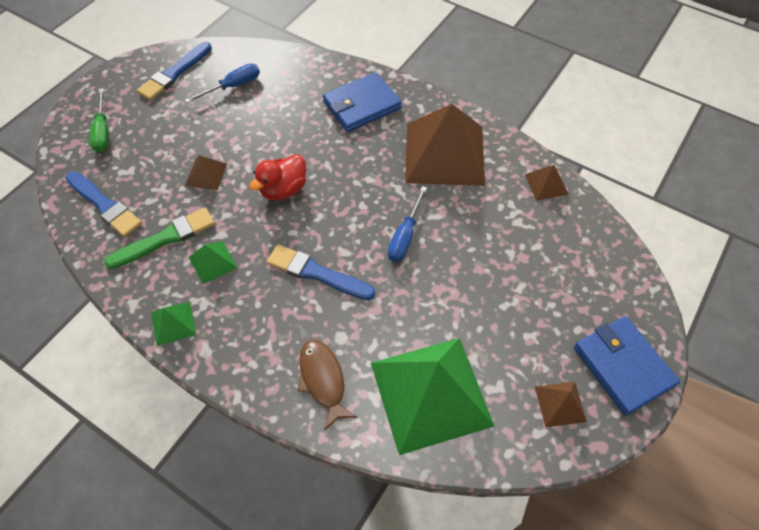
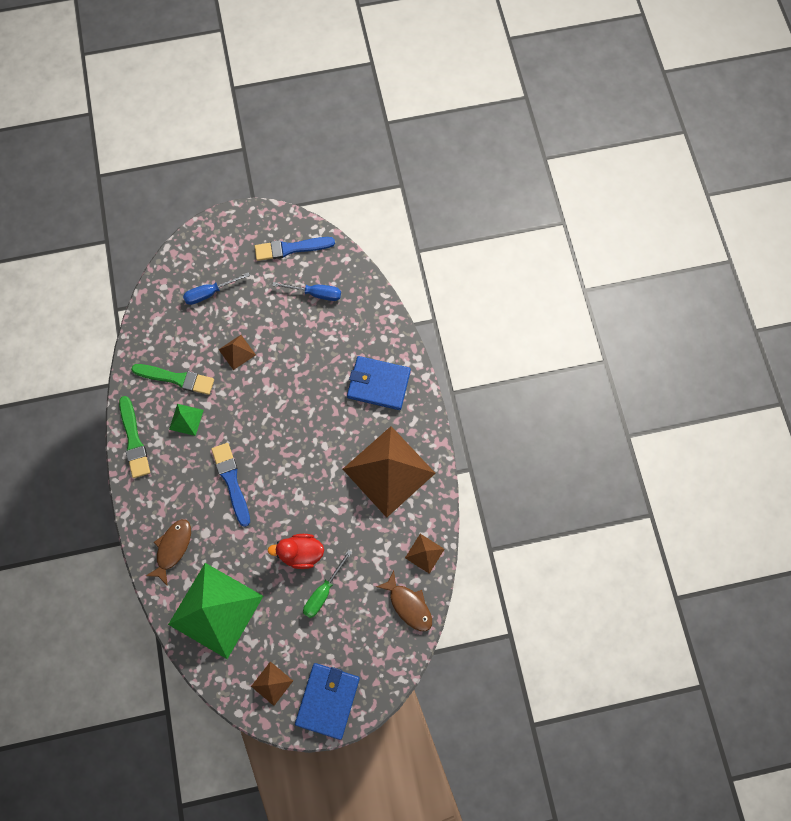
camera: 45 degrees right, 15 degrees up
(103, 132) = (209, 262): green screwdriver -> green screwdriver (323, 591)
(104, 205) = (165, 323): blue brush -> none
(173, 323) = (134, 440): green pyramid -> green brush
(283, 189) = (269, 405): red duck -> red duck (301, 552)
(405, 236) = (302, 505): blue screwdriver -> blue screwdriver (210, 293)
(584, 230) = (408, 605): none -> brown fish

